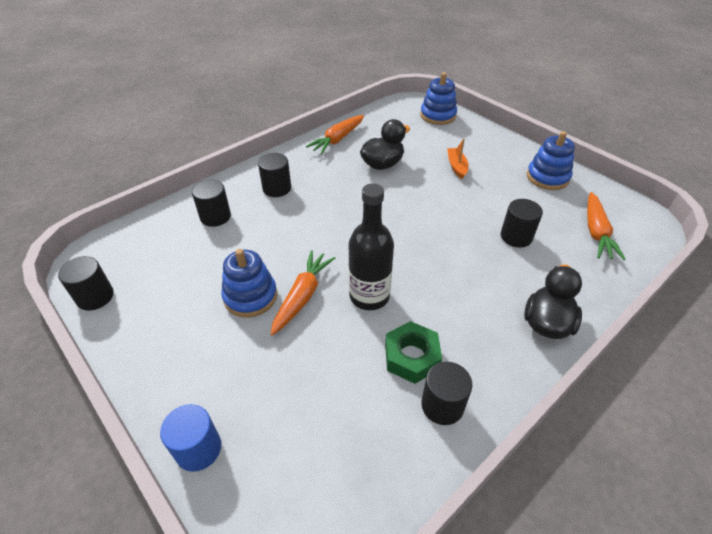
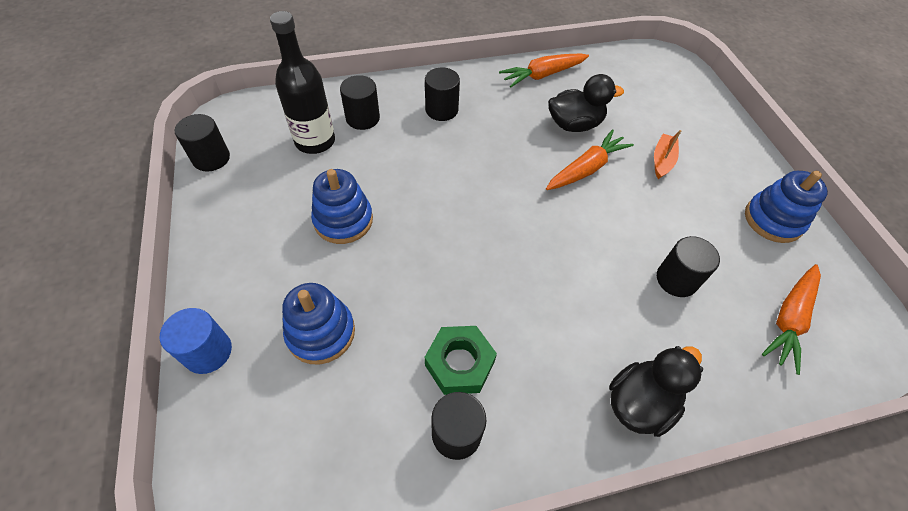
camera: 25 degrees right, 10 degrees up
(302, 296) = (392, 243): orange carrot -> orange carrot (586, 169)
(369, 296) = (459, 274): black bottle -> black bottle (315, 141)
(438, 115) = (683, 85): blue stacking toy -> blue stacking toy (321, 332)

